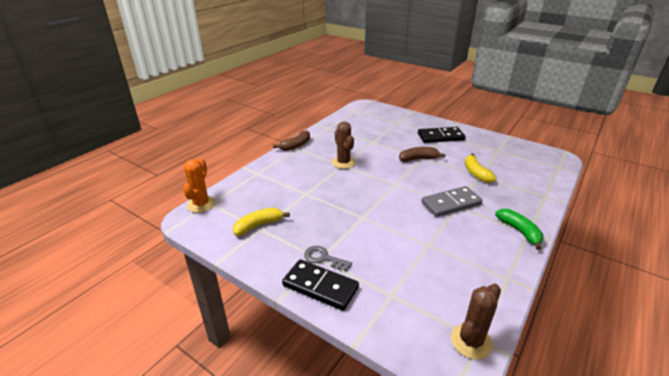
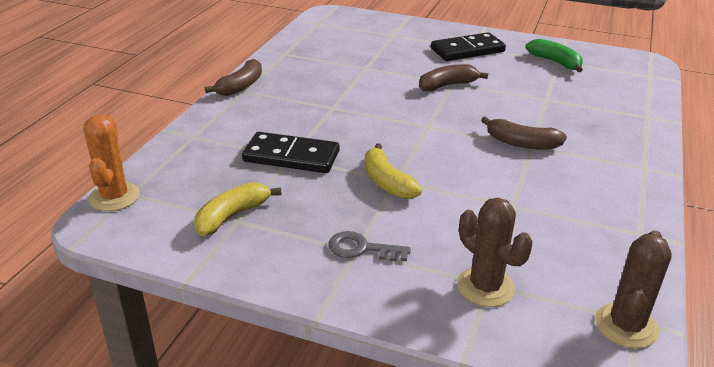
camera: 15 degrees left, 0 degrees up
(320, 287) = (374, 291): black domino -> black domino (291, 157)
(343, 162) = (332, 103): brown cactus -> brown cactus (485, 287)
(451, 203) = (521, 143): grey domino -> brown banana
(476, 173) = (540, 96): yellow banana -> yellow banana (387, 182)
(519, 231) = (632, 169): green banana -> green banana (555, 62)

